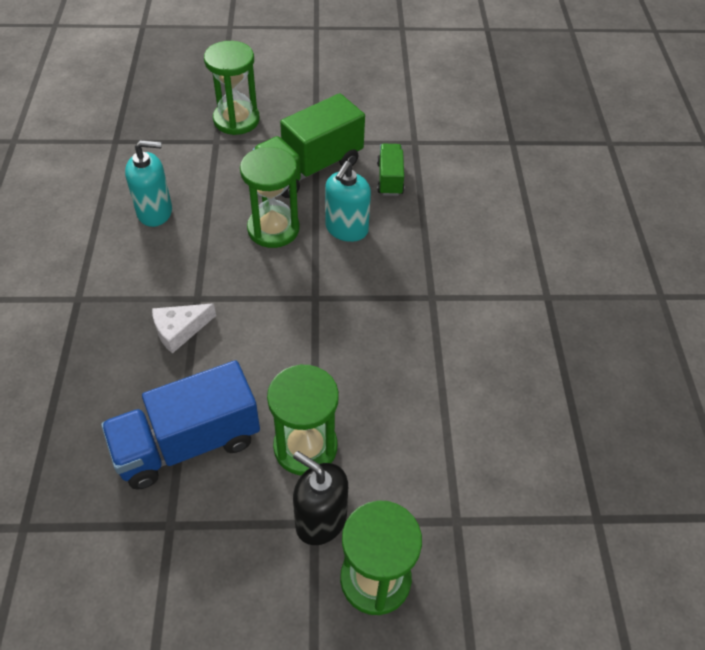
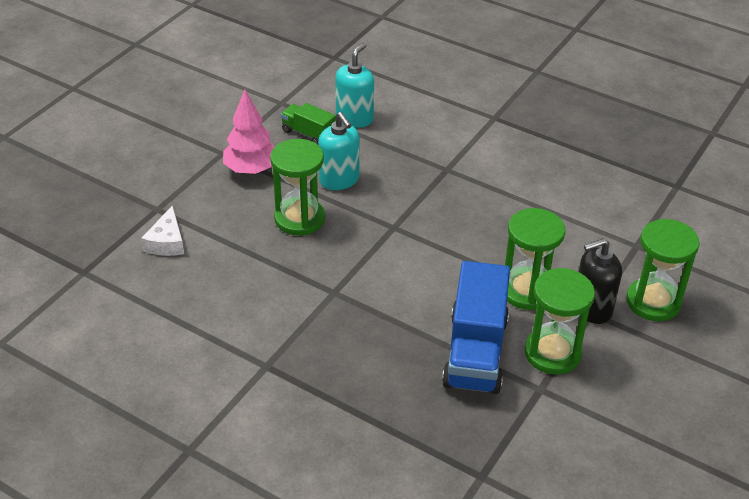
camera: 55 degrees left, 10 degrees down
(155, 212) = (208, 280): turquoise soap dispenser -> turquoise soap dispenser (354, 118)
(179, 330) = (359, 315): white cheese -> white cheese (167, 242)
(236, 120) = (143, 186): green hourglass -> green hourglass (552, 353)
(310, 168) = (251, 170): green truck -> pink tree

